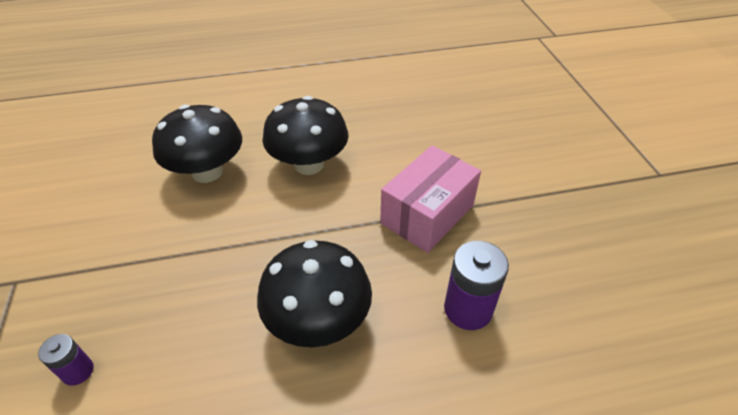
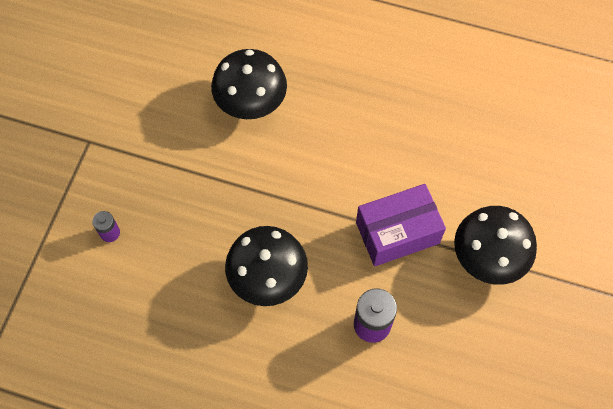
camera: 30 degrees right, 20 degrees up
(309, 164) = (334, 134): black mushroom -> black mushroom (488, 257)
(427, 214) = (397, 233): pink box -> purple box

